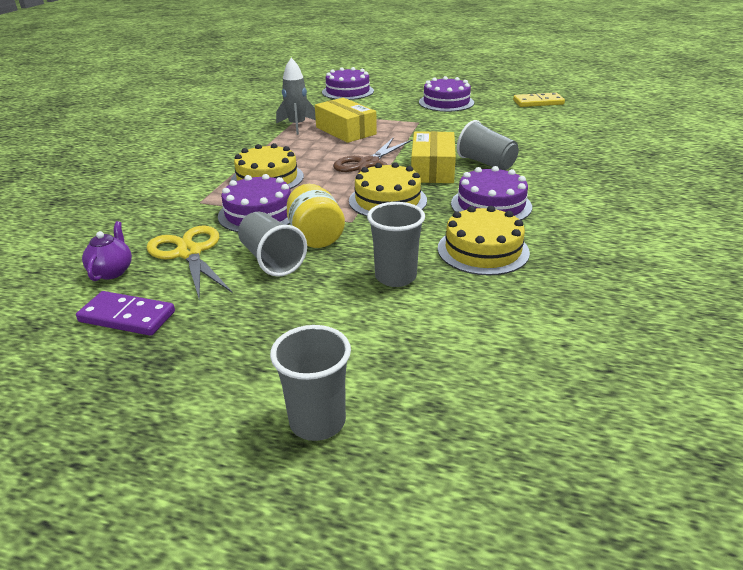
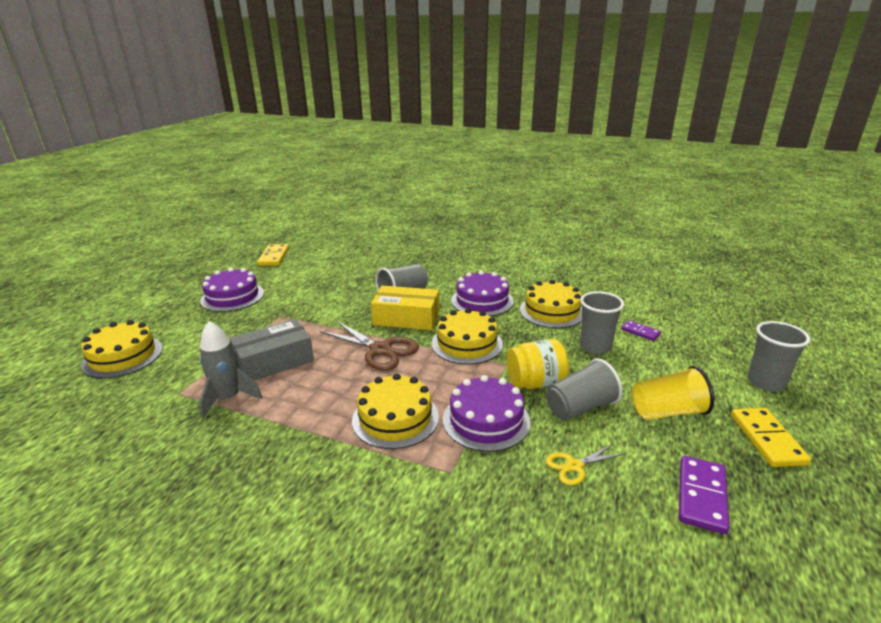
camera: 85 degrees left, 5 degrees down
(112, 271) = (625, 527): purple teapot -> none
(189, 253) = (574, 466): yellow scissors -> yellow scissors, size x0.55
(193, 386) = (767, 439): none -> yellow domino
(257, 315) = (667, 412): none -> yellow cup
(345, 131) = (274, 361): yellow box -> grey box
(348, 91) = (123, 356): purple cake -> yellow cake
(446, 318) = (640, 332): none -> purple domino

